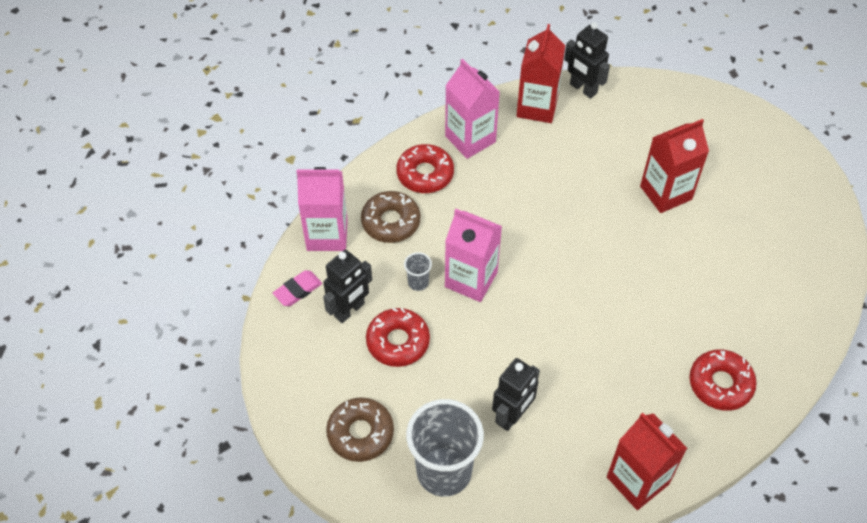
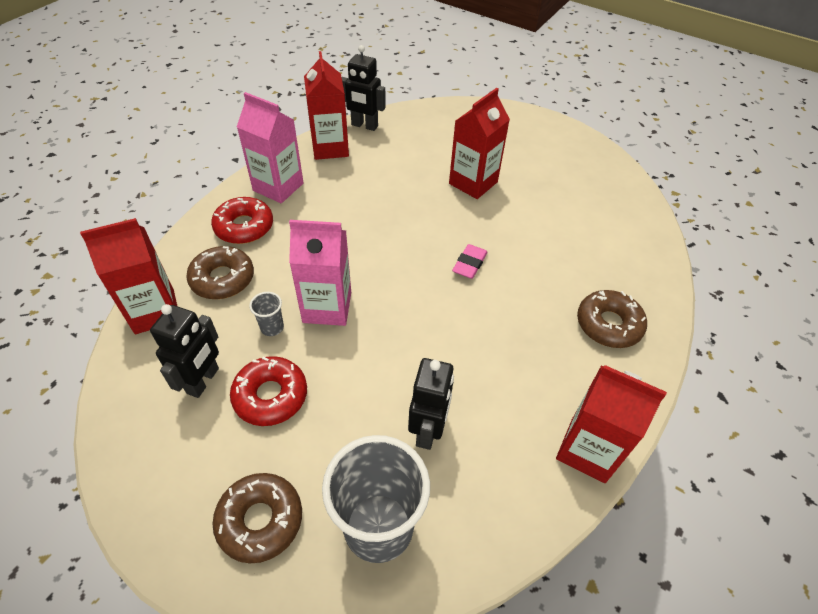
camera: 25 degrees left, 5 degrees down
(298, 290) = (134, 379): pink eraser -> pink eraser (469, 264)
(327, 235) = (154, 311): pink carton -> red carton
(720, 384) = (608, 324): red donut -> brown donut

